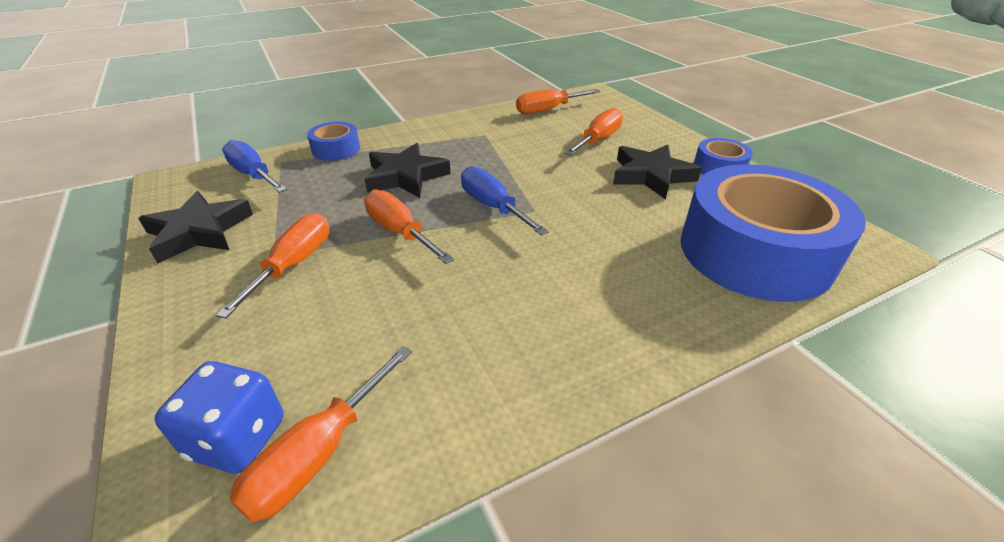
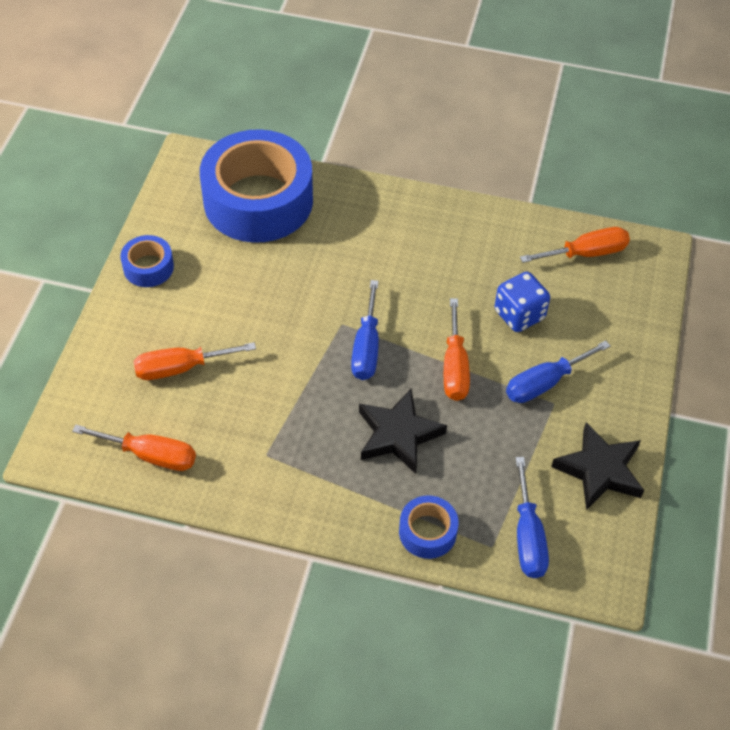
camera: 140 degrees left, 15 degrees up
(238, 438) = (618, 282): blue dice -> blue dice (519, 315)
(294, 264) = (544, 383): orange screwdriver -> blue screwdriver
(651, 175) = (211, 296): black star -> none

